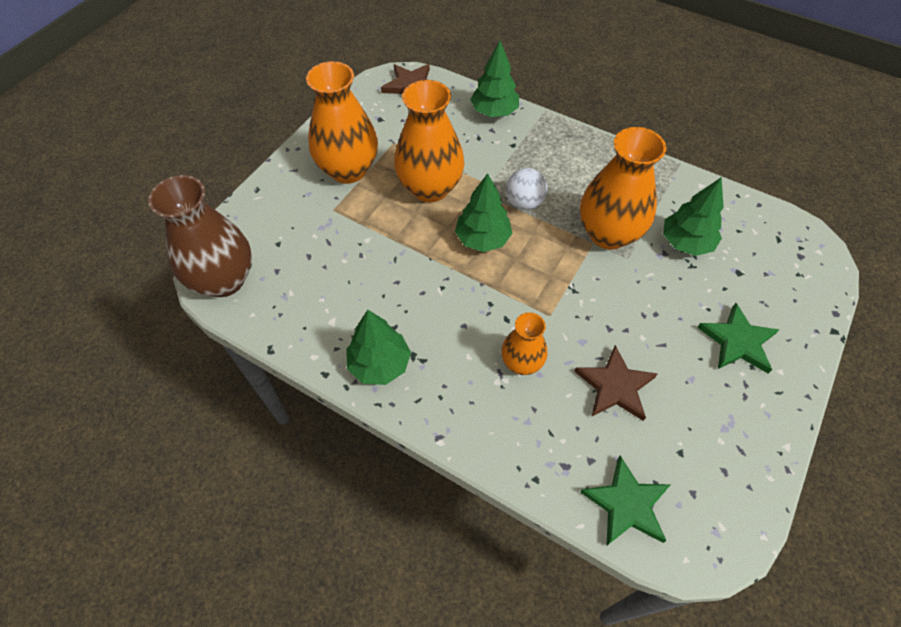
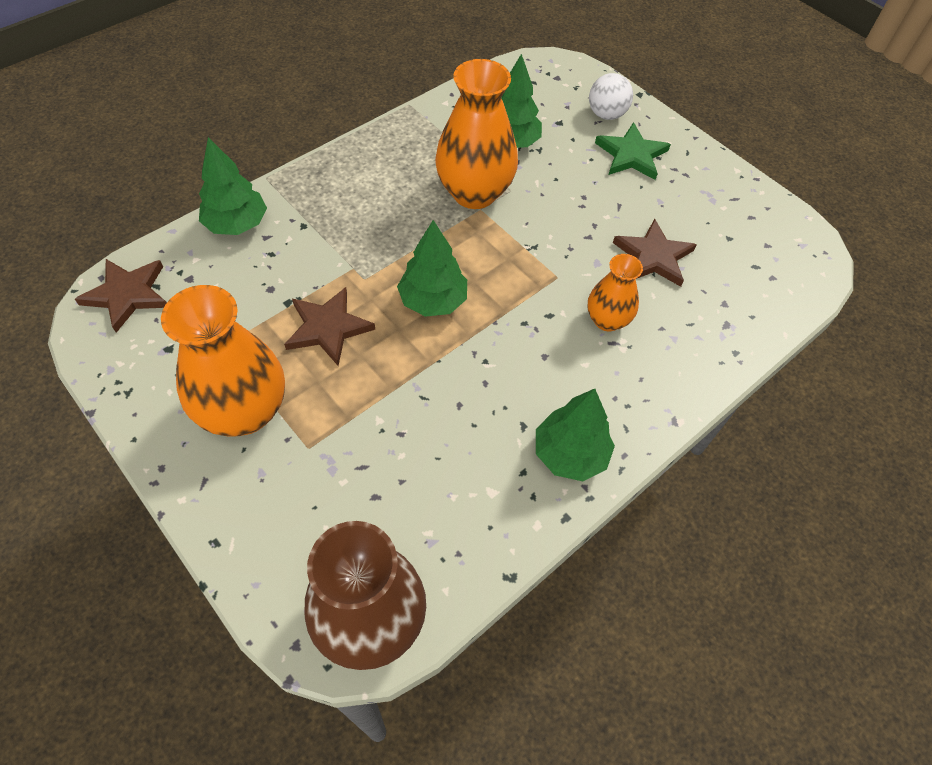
camera: 75 degrees left, 0 degrees up
(430, 188) = (328, 328): orange vase -> brown star
(524, 202) = (398, 246): white ball -> white ball (606, 114)
(626, 504) = (770, 293): green star -> none

